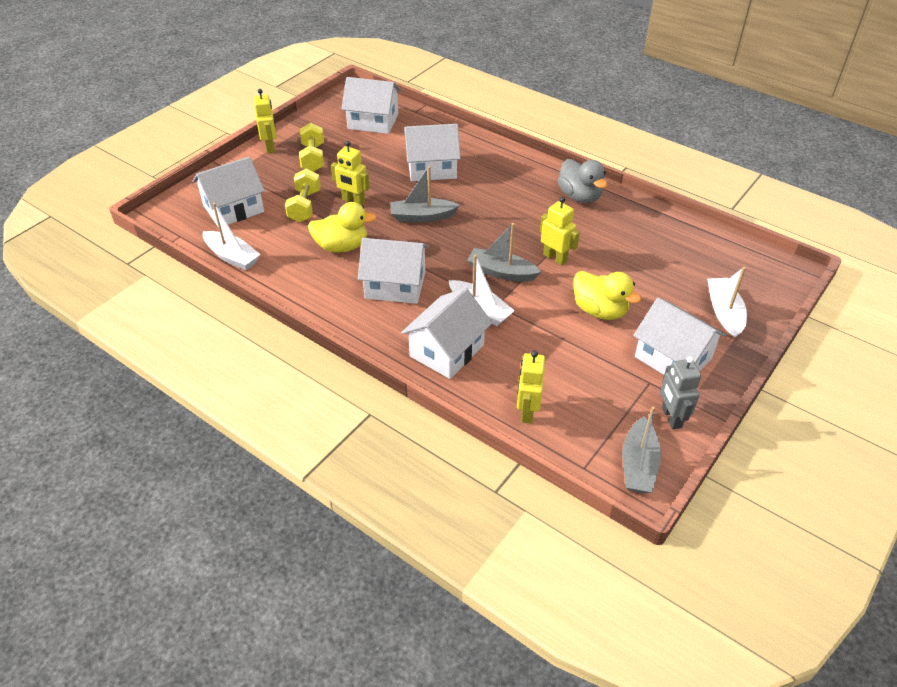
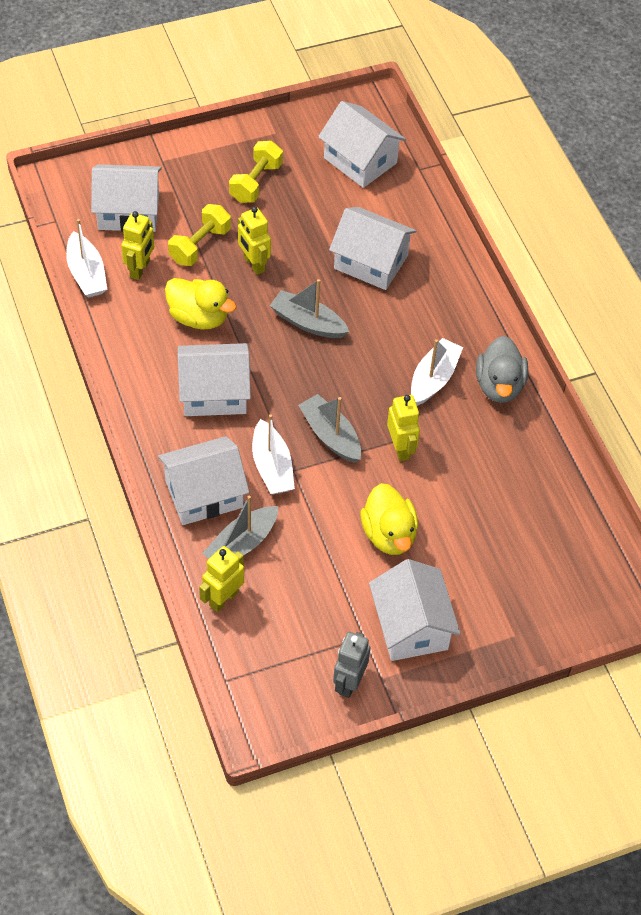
camera: 30 degrees right, 10 degrees up
(270, 147) = (223, 143): yellow robot -> yellow robot (140, 269)
(395, 285) = (214, 393): white house -> white house turned 45 degrees counterclockwise
(638, 465) = (276, 707): grey boat -> grey boat (241, 544)
(724, 312) = (514, 609): white boat -> white boat (433, 379)

